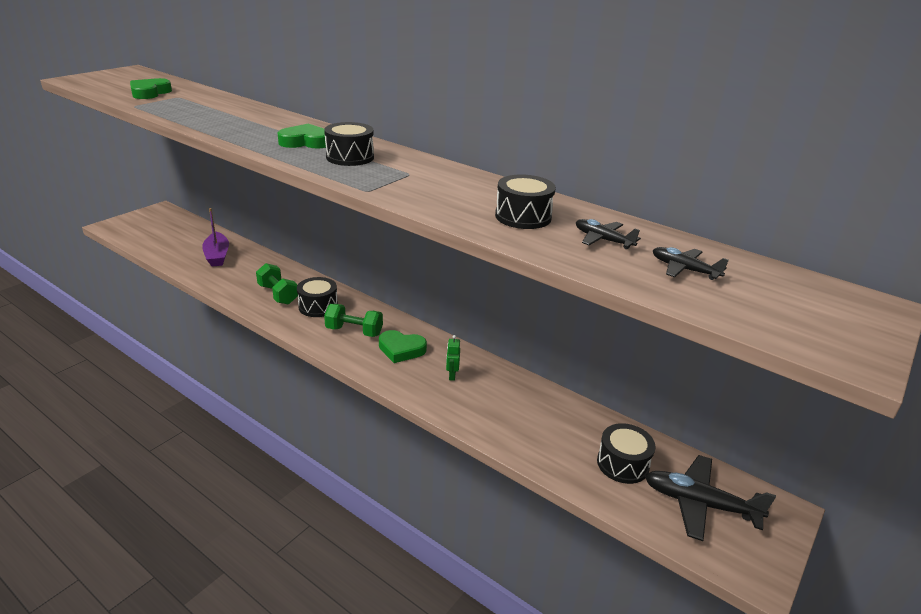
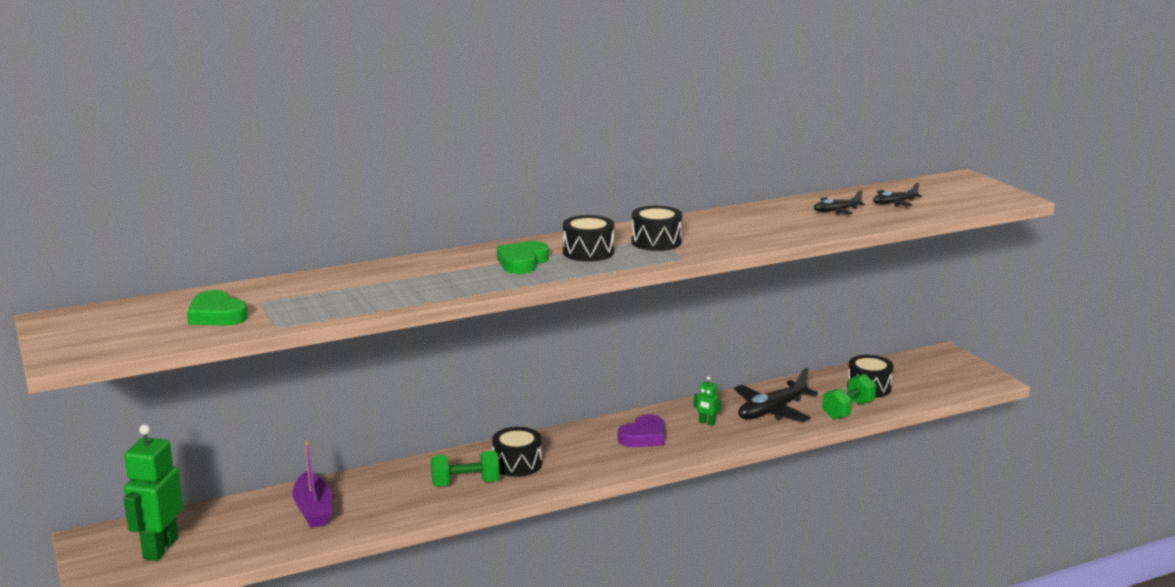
camera: 60 degrees left, 10 degrees down
(155, 228) = (160, 549): none -> green robot
(217, 255) = (313, 510): purple boat -> purple boat turned 60 degrees clockwise
(354, 331) = (588, 454): green dumbbell -> green dumbbell (848, 410)
(401, 349) = (643, 437): green heart -> purple heart
(523, 216) = (779, 222): black drum -> black drum (656, 242)
(699, 504) = (924, 376): black plane -> black plane (772, 411)

